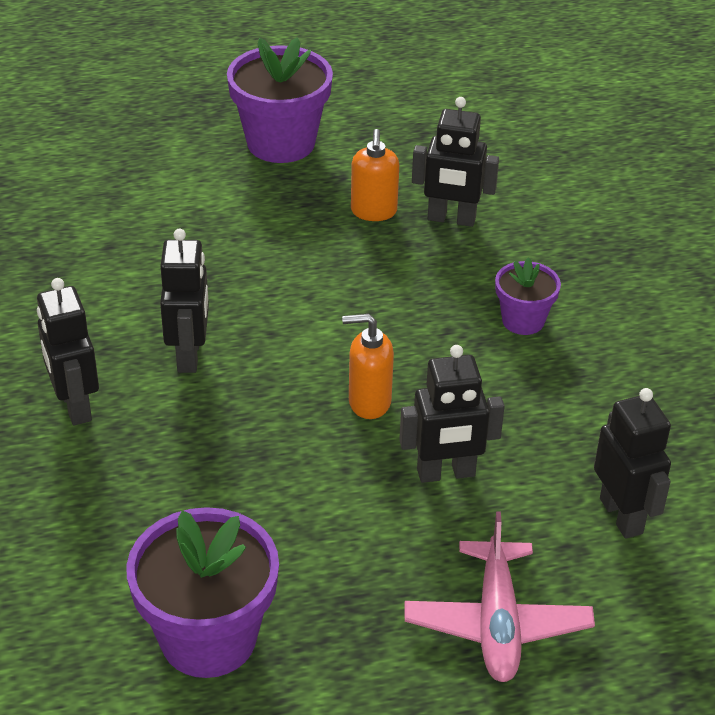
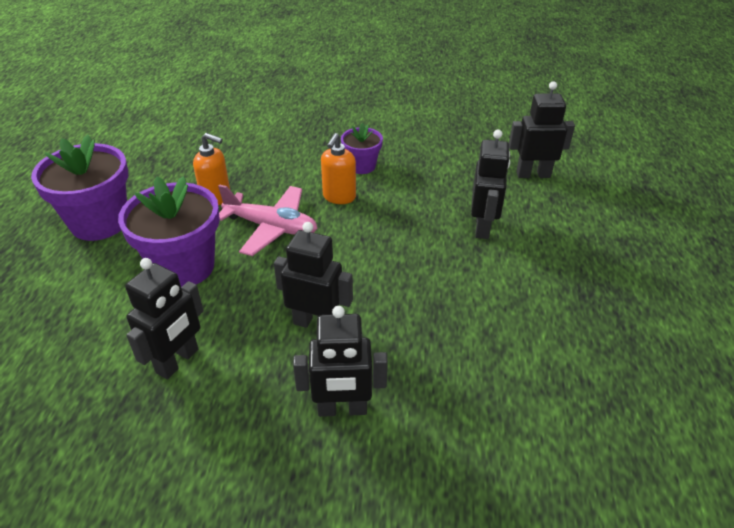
camera: 70 degrees left, 0 degrees up
(208, 638) = (612, 371): purple flower pot -> purple flower pot (184, 267)
(369, 402) = (407, 244): orange soap dispenser -> orange soap dispenser (339, 197)
(451, 219) = (249, 168): black robot -> black robot (178, 361)
(497, 623) = (608, 237): pink plane -> pink plane (271, 227)

